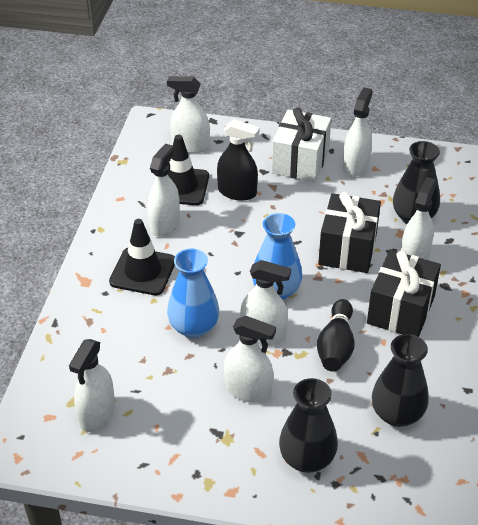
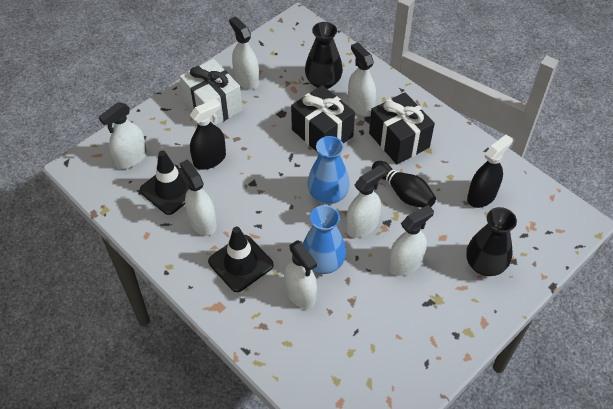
camera: 55 degrees left, 10 degrees up
(97, 414) = (360, 369): white spray bottle -> white spray bottle (300, 293)
(397, 414) = (481, 196): black vase -> black spray bottle

